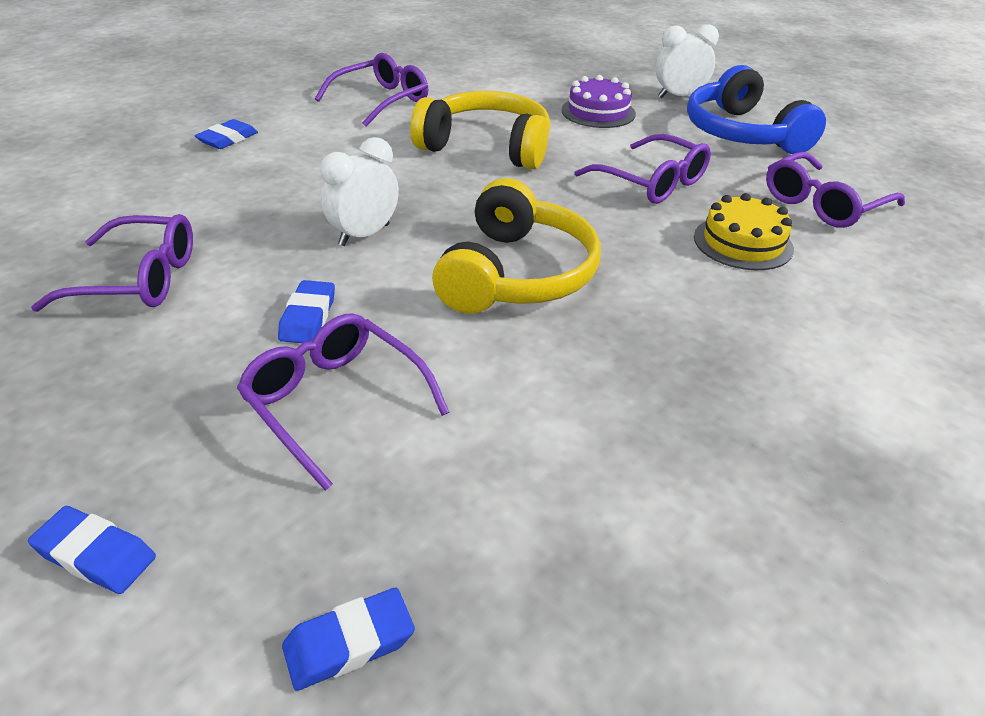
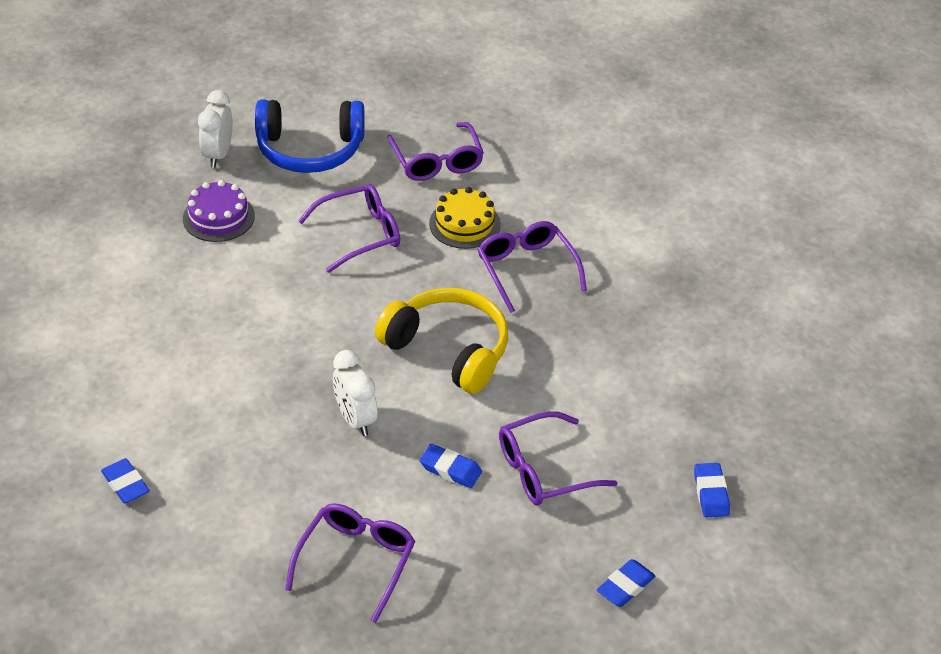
camera: 70 degrees left, 5 degrees up
(381, 101) = (101, 356): purple glasses -> purple glasses (526, 269)
(487, 147) = (246, 309): yellow headphones -> none

